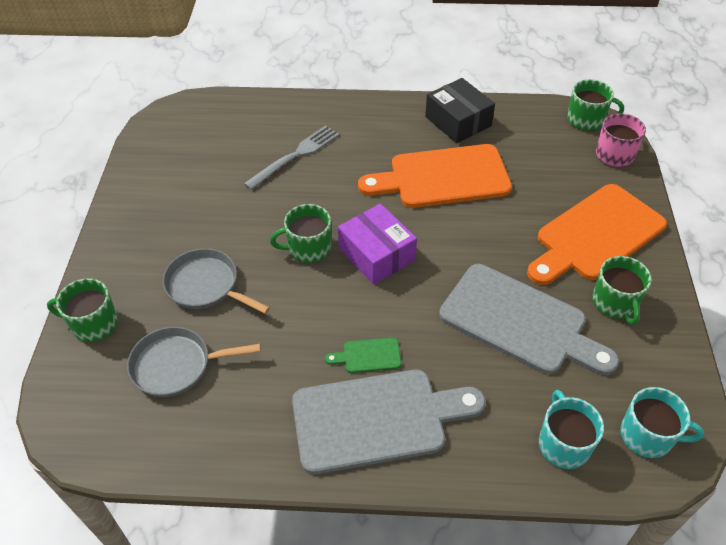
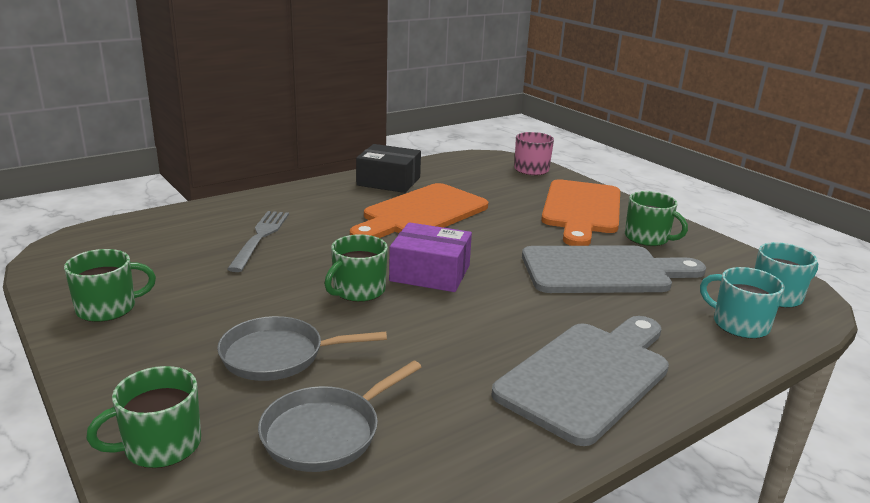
camera: 40 degrees left, 25 degrees down
(368, 356) = (517, 338): green cutting board -> none
(586, 120) = (486, 158): green mug -> green mug (108, 308)

